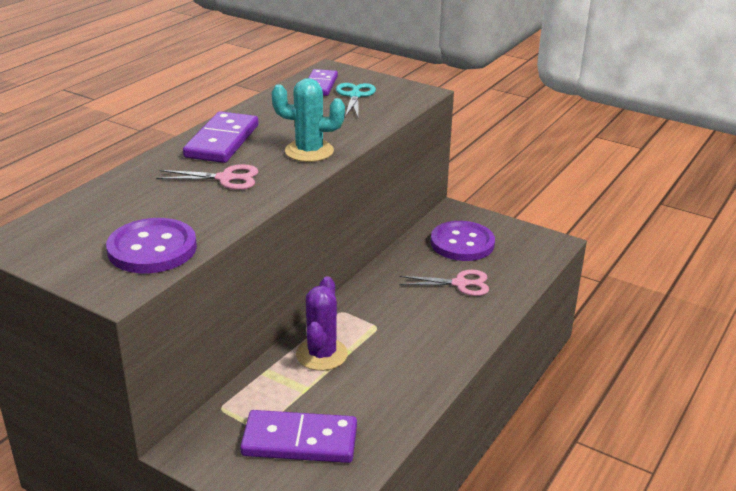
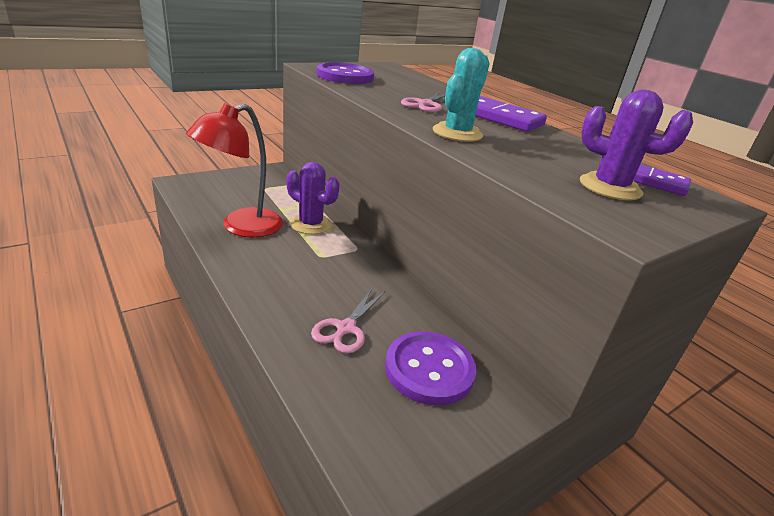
camera: 110 degrees right, 0 degrees up
(300, 441) = (238, 194): purple domino -> none
(355, 96) = (610, 187): turquoise scissors -> purple cactus
(375, 397) = (241, 227): none -> red lamp

